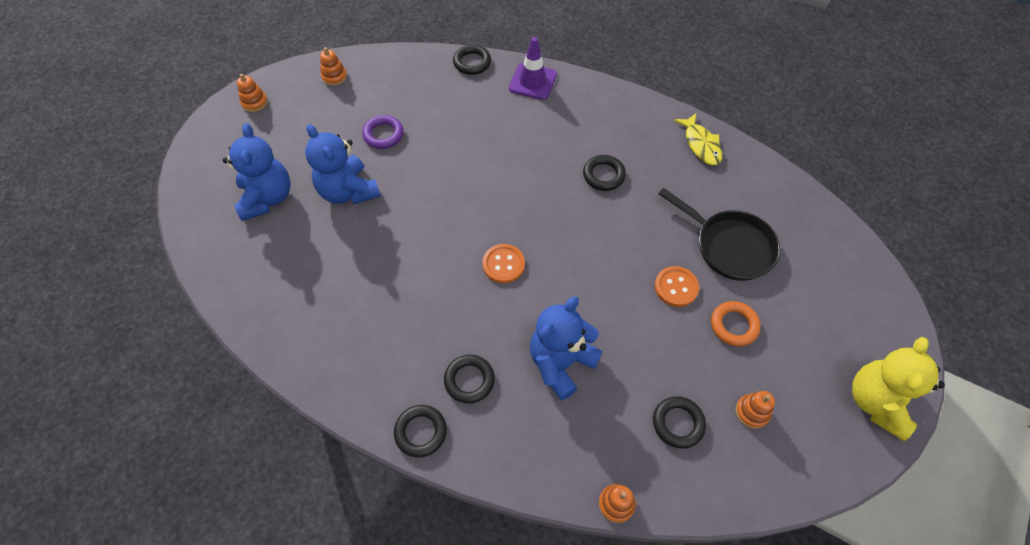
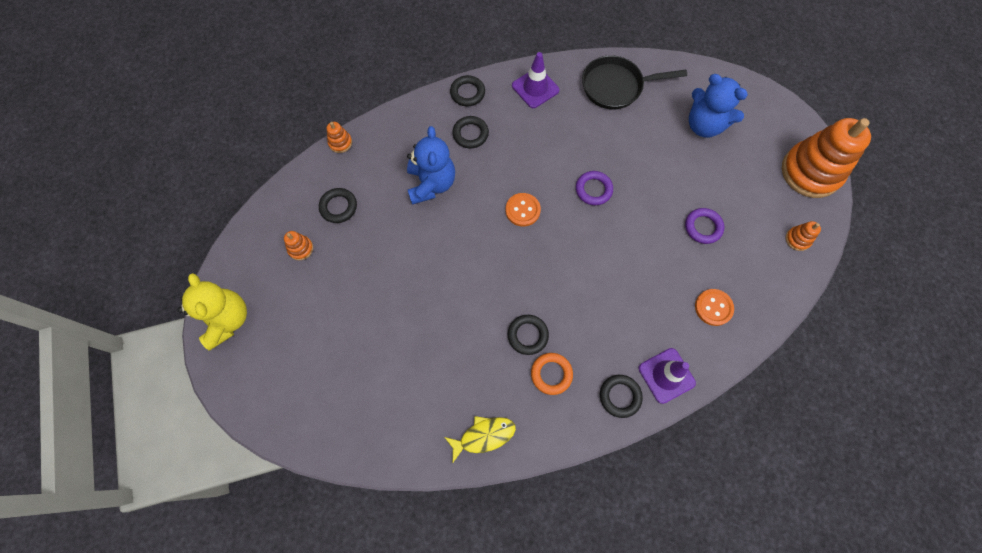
camera: 135 degrees right, 10 degrees up
(255, 102) = (810, 172): orange stacking toy -> orange stacking toy, size x2.46
(348, 191) = (667, 171): blue teddy bear -> none
(350, 370) = (535, 88): none -> purple traffic cone
(425, 229) = (593, 190): none -> purple ring
(472, 62) = (730, 349): black ring -> black ring (620, 396)
(676, 287) = (404, 290): orange button -> orange button (713, 307)
(701, 144) = (484, 436): yellow fish -> yellow fish turned 135 degrees clockwise
(729, 246) = (393, 355): black pan -> black pan (616, 86)
(734, 325) = (348, 295): orange ring -> orange ring (551, 374)

